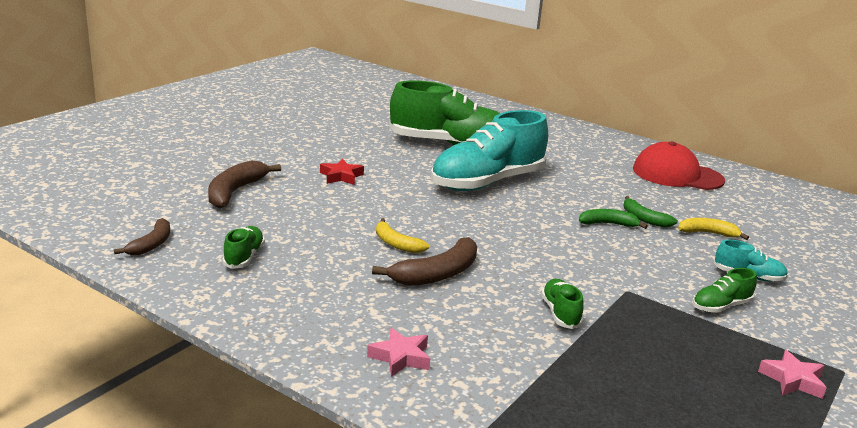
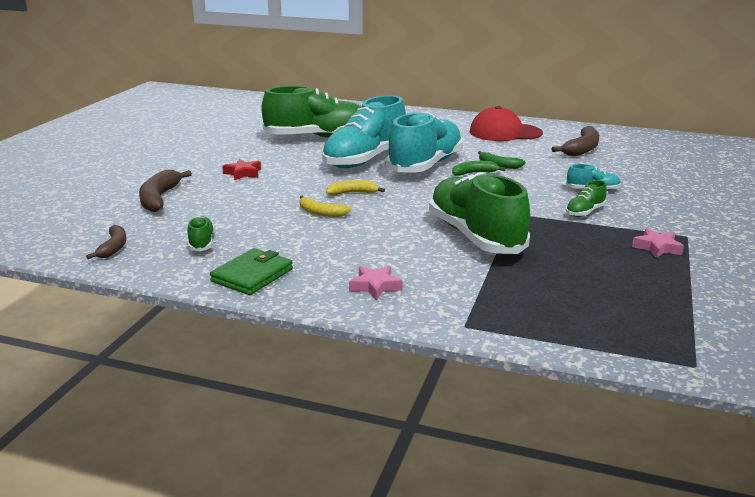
camera: 15 degrees left, 0 degrees up
(272, 311) = (252, 275): none -> green wallet
(437, 274) = (367, 227): brown banana -> brown banana (582, 149)
(554, 203) = (425, 165): none -> turquoise shoe
(560, 313) = (475, 236): green shoe -> green shoe, size x2.37
(708, 233) = (549, 167): yellow banana -> yellow banana (352, 193)

